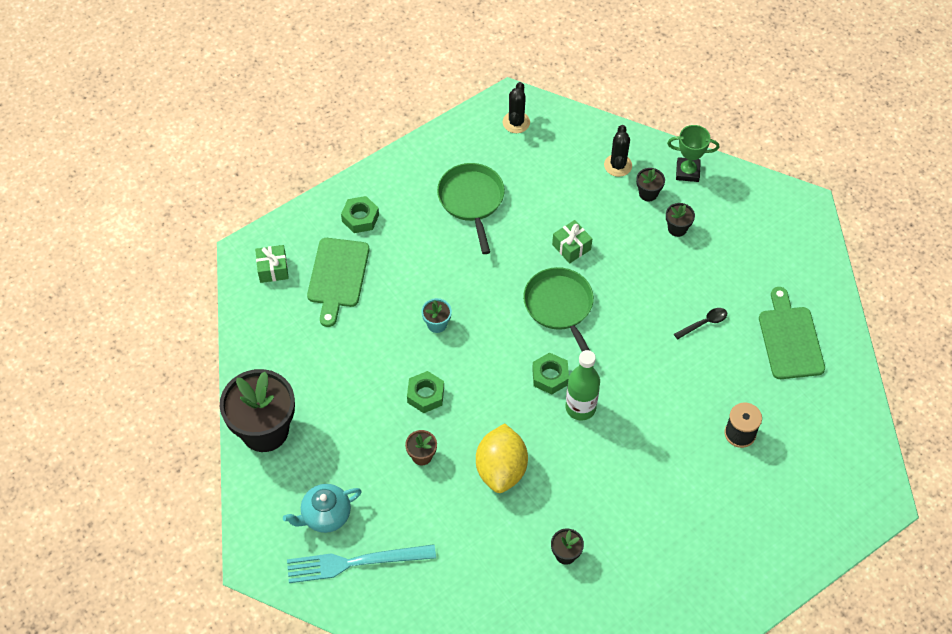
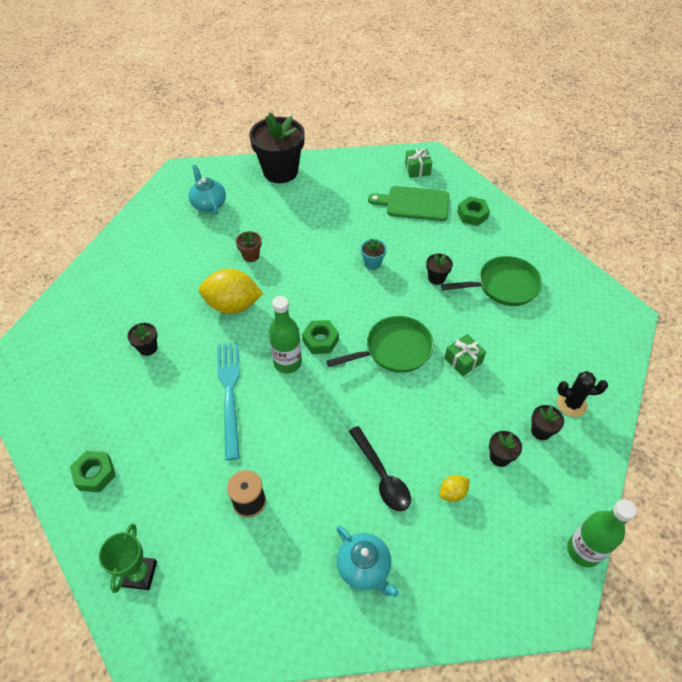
camera: 90 degrees right, 5 degrees down
(355, 562) = (168, 220): turquoise fork -> turquoise fork (229, 394)
(425, 395) = (305, 257): green nut -> green nut (95, 474)
(460, 262) = (436, 278): none -> black flower pot
(516, 122) = (603, 319): black cactus -> none
(687, 172) = (579, 472): green trophy -> green trophy (139, 574)
(704, 323) = (382, 476): black spoon -> black spoon, size x1.60
(715, 268) = (452, 493): none -> yellow lemon
(757, 181) = (583, 551): none -> green bottle
(790, 339) = (364, 567): green cutting board -> turquoise teapot

